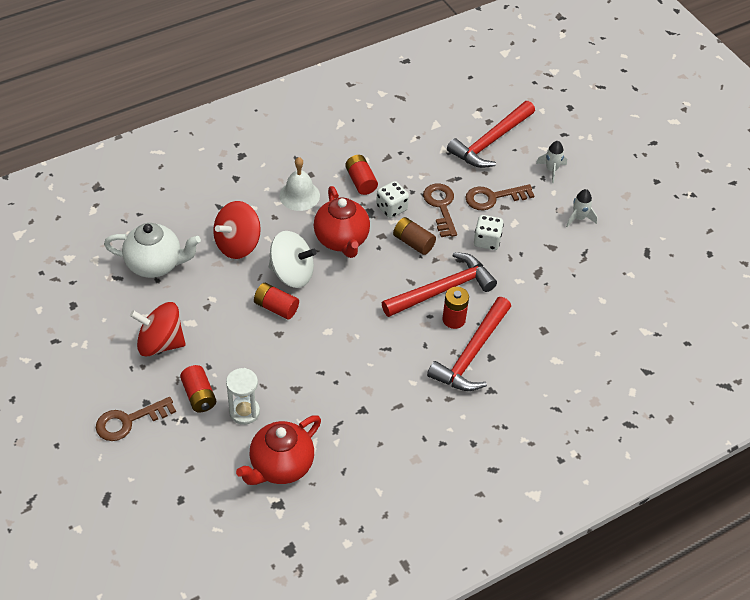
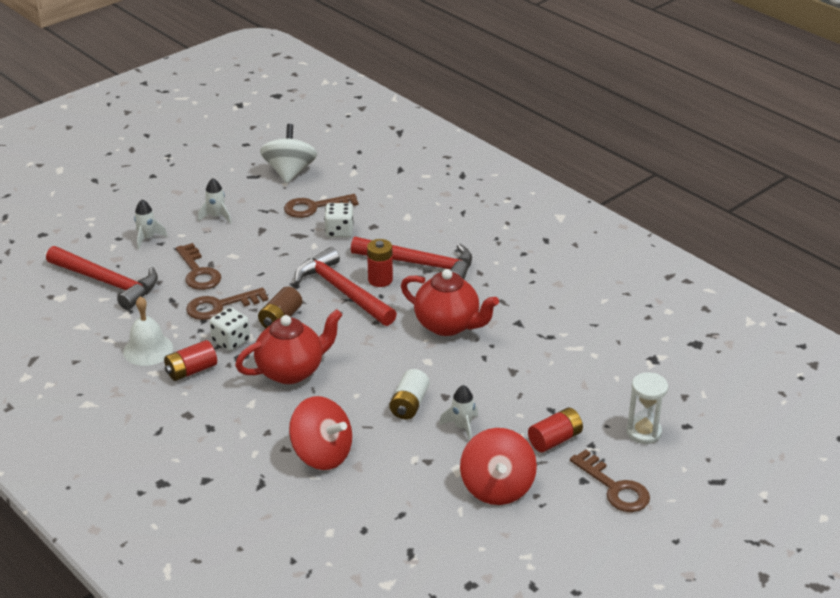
camera: 100 degrees left, 15 degrees down
(155, 264) = (377, 521): white teapot -> none
(237, 336) = (462, 427): none -> white rocket
(244, 412) = (559, 402): white hourglass -> white hourglass (643, 432)
(276, 307) = (409, 404): red battery -> white battery
(281, 466) = (611, 364): red teapot -> red teapot (448, 325)
(292, 274) = (355, 401): white spinning top -> white spinning top (289, 172)
(299, 195) = (226, 417): white bell -> white bell (148, 349)
(487, 241) = (264, 270): white dice -> white dice (339, 231)
(583, 290) = (314, 207): none -> brown key

